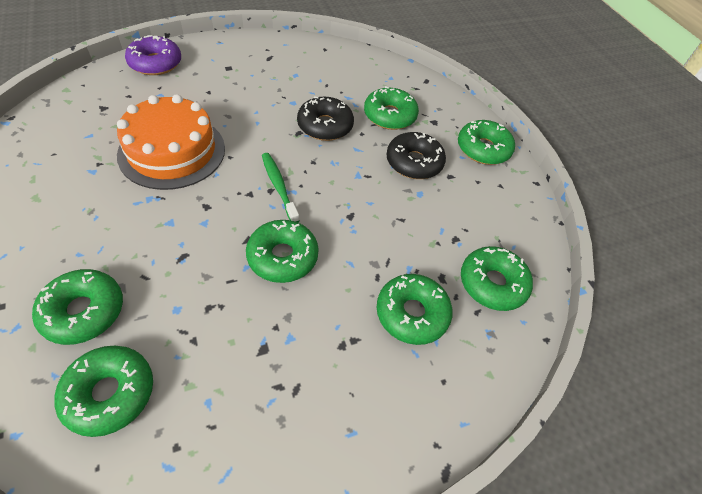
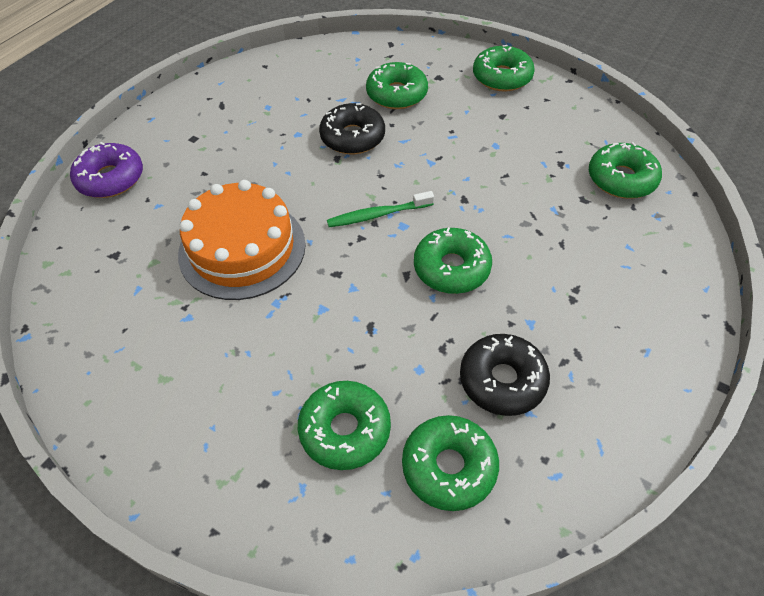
camera: 30 degrees left, 0 degrees up
(279, 186) = (378, 215): green toothbrush -> green toothbrush turned 45 degrees counterclockwise
(412, 314) = (593, 240): green donut -> none
(414, 162) = (462, 122): black donut -> black donut (502, 380)

